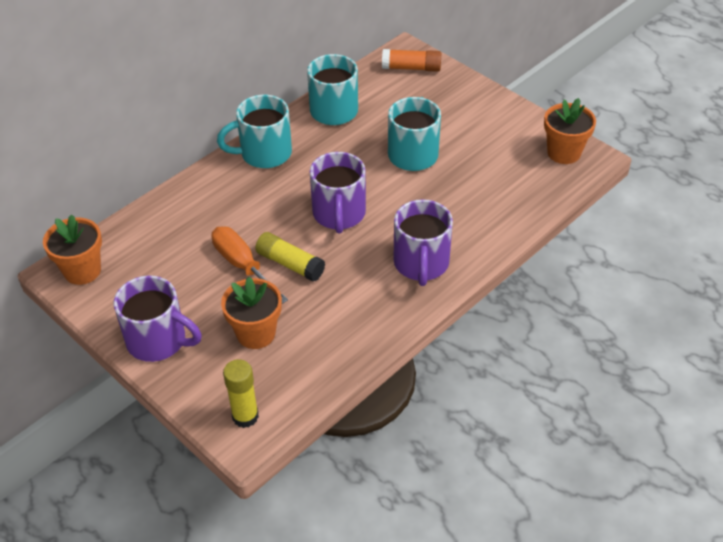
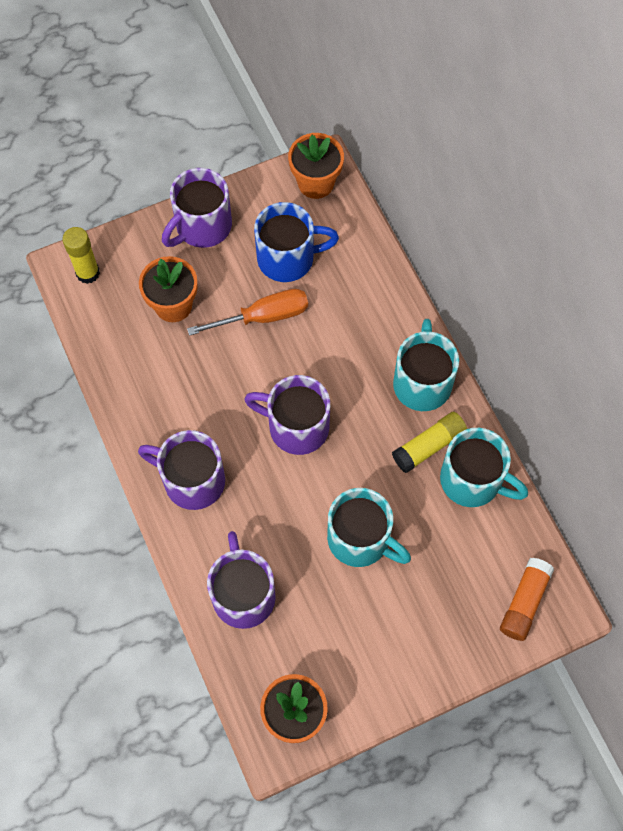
camera: 110 degrees right, 20 degrees up
(174, 266) = (288, 258): none -> blue mug
(290, 264) = (246, 359): yellow glue stick -> yellow glue stick (429, 446)
(495, 204) = (243, 594): none -> purple mug

